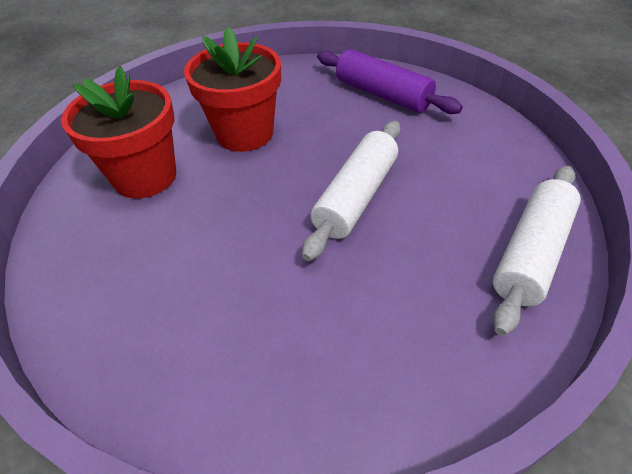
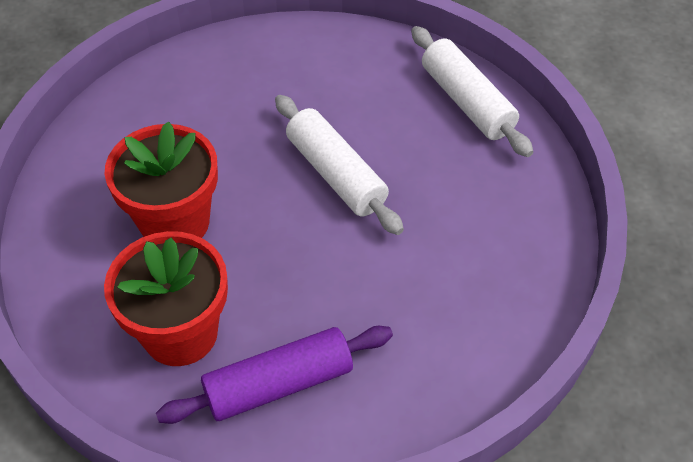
camera: 65 degrees left, 5 degrees up
(383, 94) = (203, 85): purple rolling pin -> purple rolling pin (278, 384)

